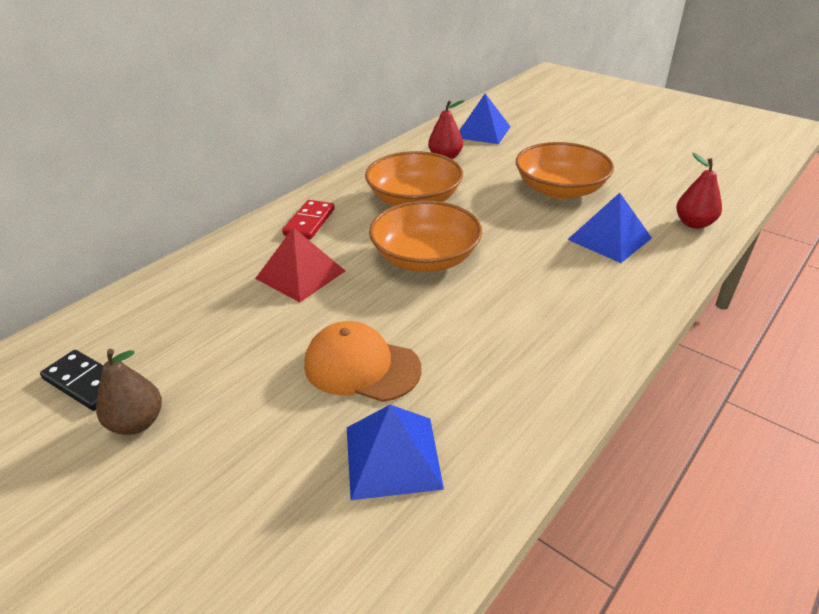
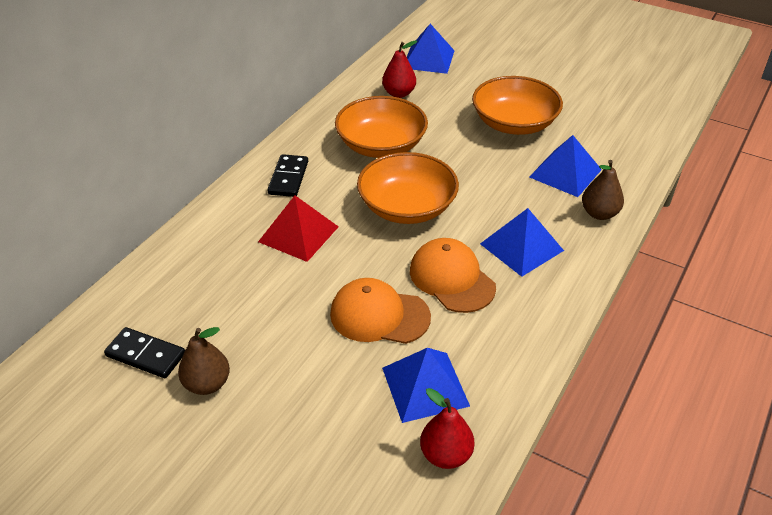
camera: 10 degrees left, 5 degrees up
(309, 222) = (288, 178): red domino -> black domino
(457, 335) = (452, 279): none -> orange cap
(546, 308) = (521, 247): none -> blue pyramid
(644, 281) = (599, 213): none -> brown pear
(694, 223) = (636, 151): red pear -> red pear (446, 455)

